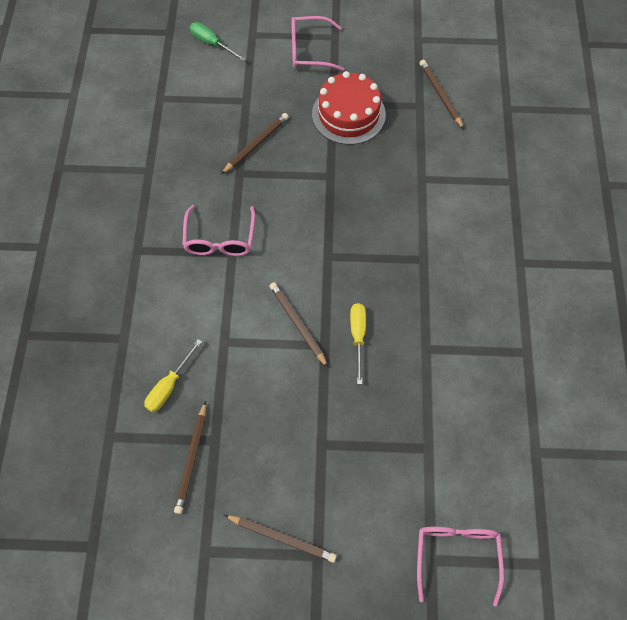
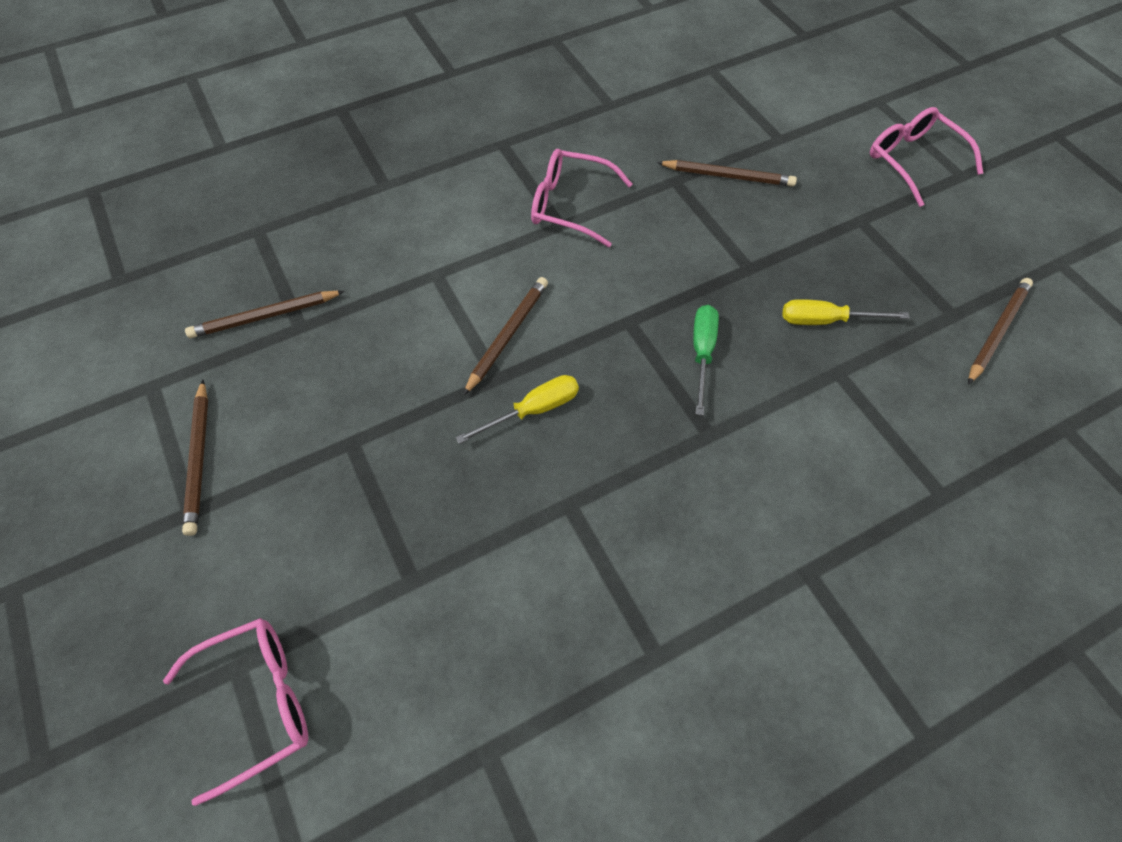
camera: 60 degrees right, 5 degrees down
(169, 386) = (348, 251): yellow screwdriver -> yellow screwdriver (825, 320)
(212, 43) = (827, 74): green screwdriver -> green screwdriver (702, 353)
(220, 239) = (570, 205): pink glasses -> pink glasses turned 45 degrees clockwise
(348, 114) = (860, 243): red cake -> none

